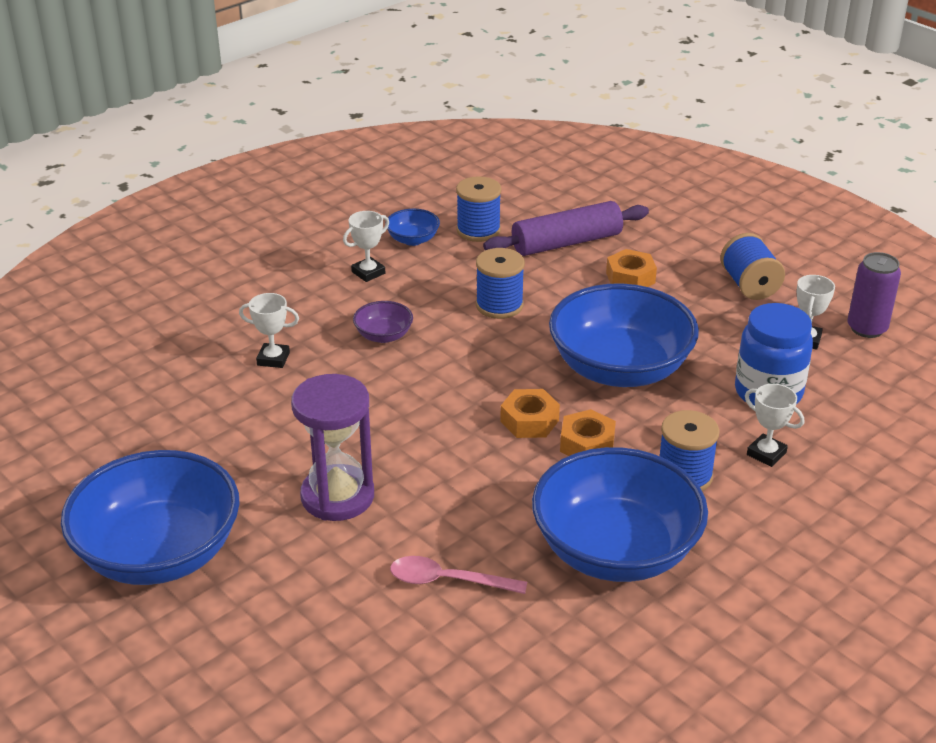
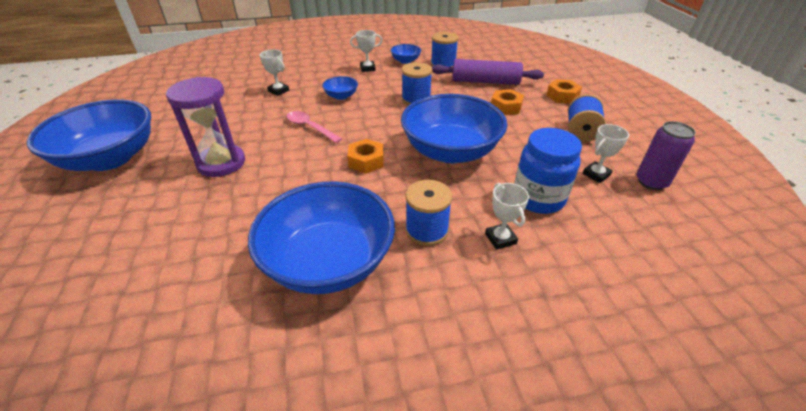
camera: 30 degrees right, 5 degrees up
(383, 335) = (341, 96): purple bowl -> blue bowl
(447, 581) = (212, 234): pink spoon -> pink spoon (310, 127)
(587, 444) = (385, 186): orange nut -> orange nut (562, 96)

